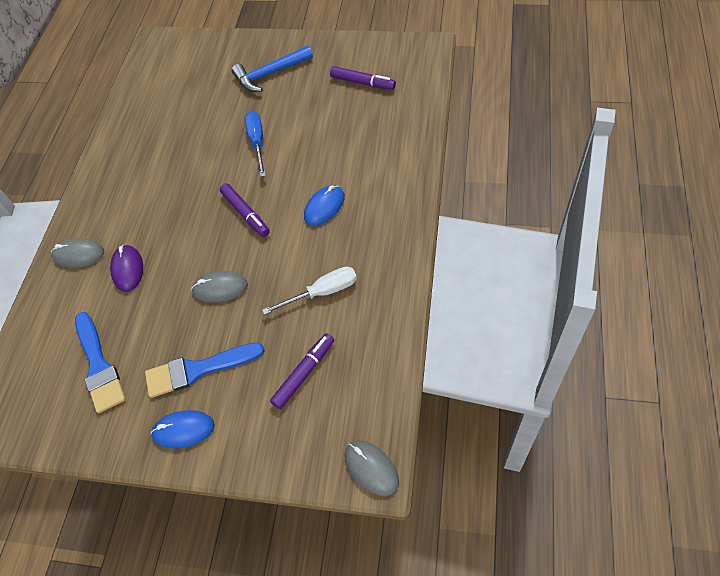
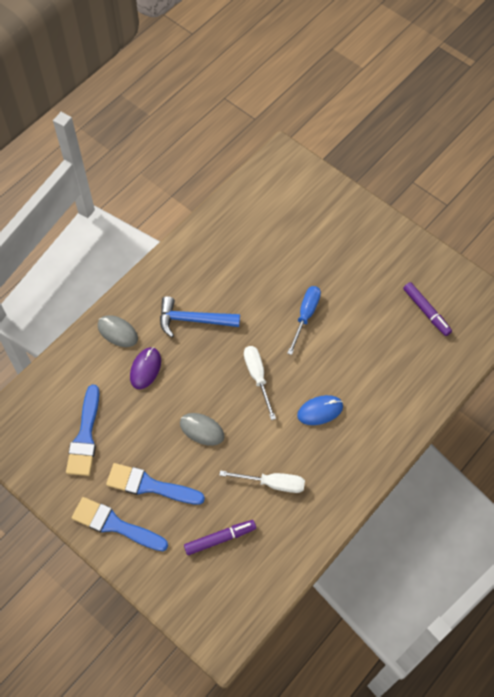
camera: 25 degrees right, 5 degrees up
(183, 430) = (115, 525): blue mouse -> blue brush
(245, 213) = (257, 377): purple marker -> white screwdriver
(270, 74) = (356, 253): blue hammer -> blue hammer (193, 320)
(371, 468) = (221, 639): grey mouse -> none

